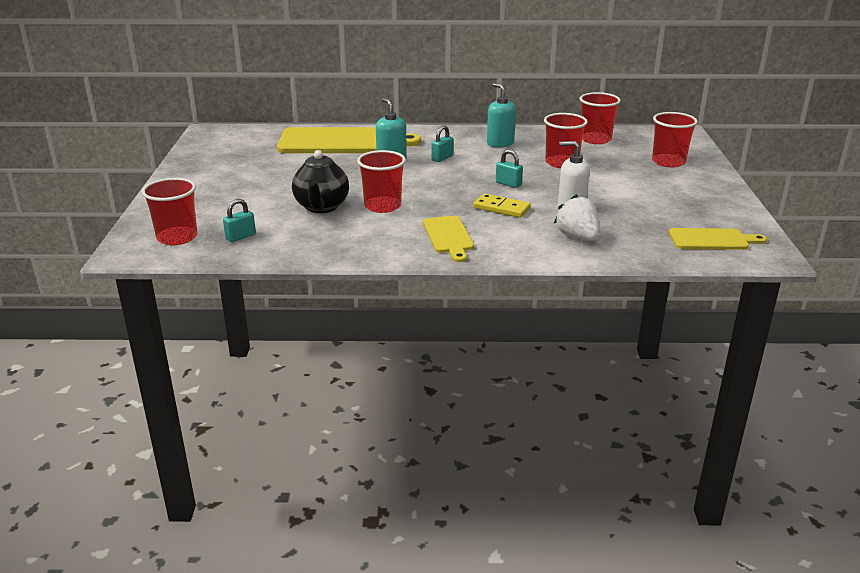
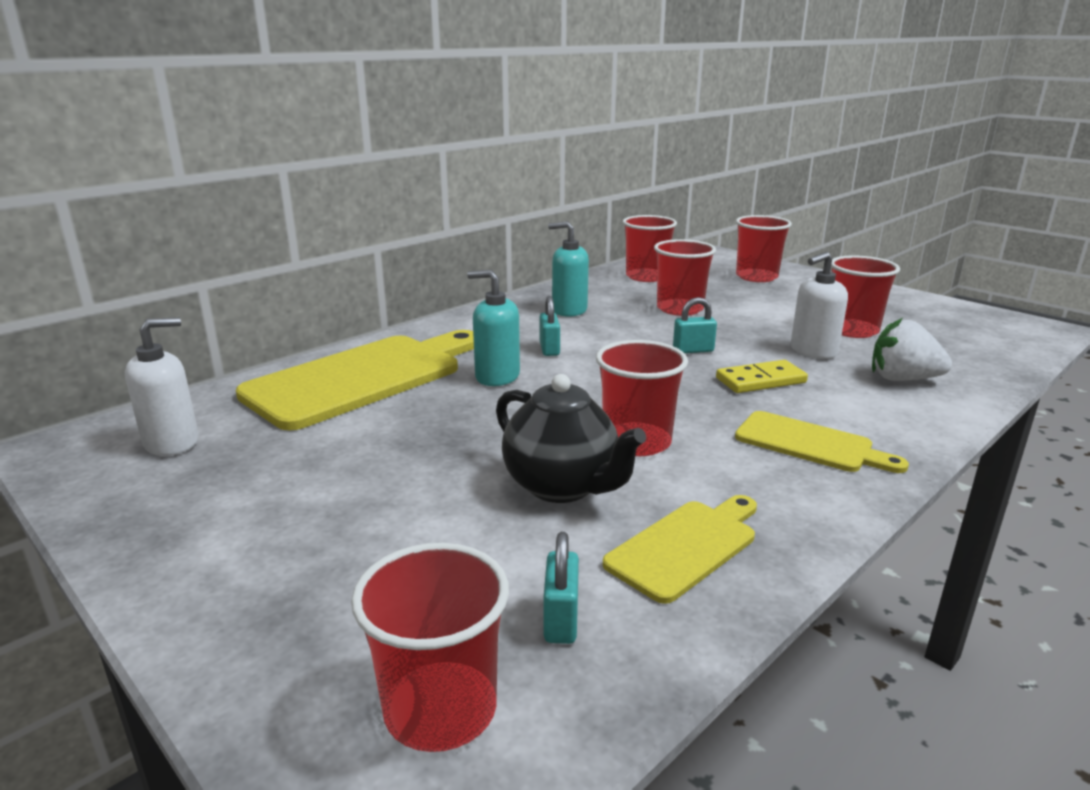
camera: 45 degrees left, 5 degrees down
(239, 142) = (172, 443): none -> white soap dispenser
(629, 208) = (852, 330): none -> red cup
(712, 240) = (979, 332): yellow cutting board -> yellow cutting board (685, 546)

